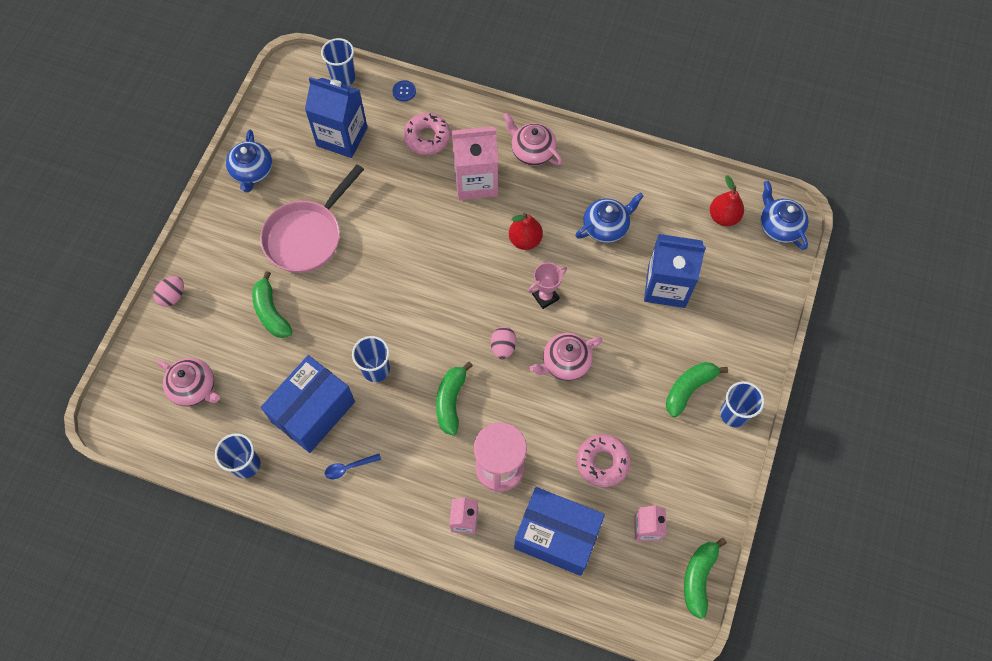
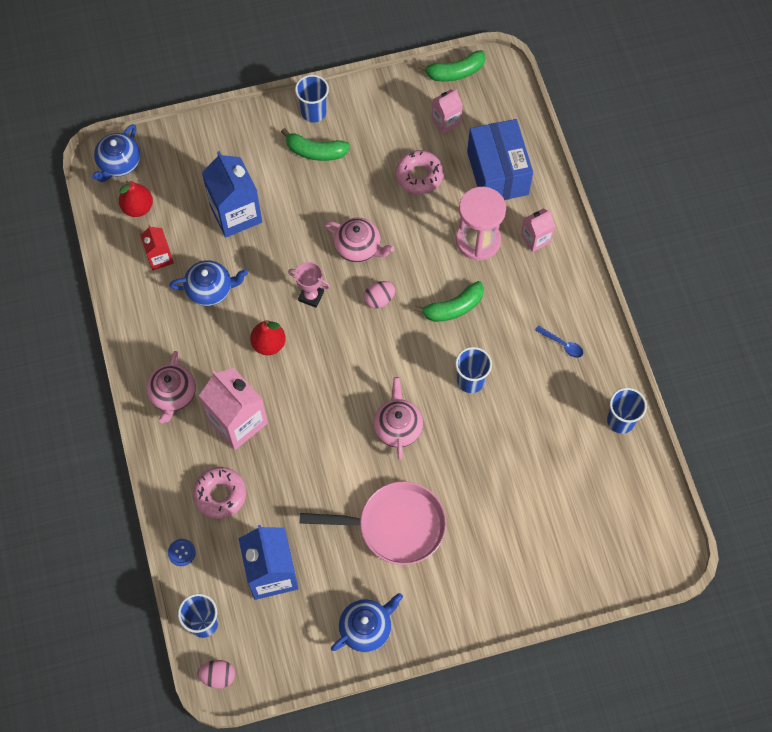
camera: 125 degrees left, 0 degrees up
(173, 296) = (536, 596): pink egg -> pink egg (218, 676)
(194, 388) = (596, 510): pink teapot -> pink teapot (398, 427)
(271, 312) = (486, 500): green banana -> none
(313, 411) = (541, 402): blue box -> none
(606, 227) = (210, 289): blue teapot -> blue teapot turned 150 degrees clockwise
(663, 207) = (160, 257): none -> red carton

